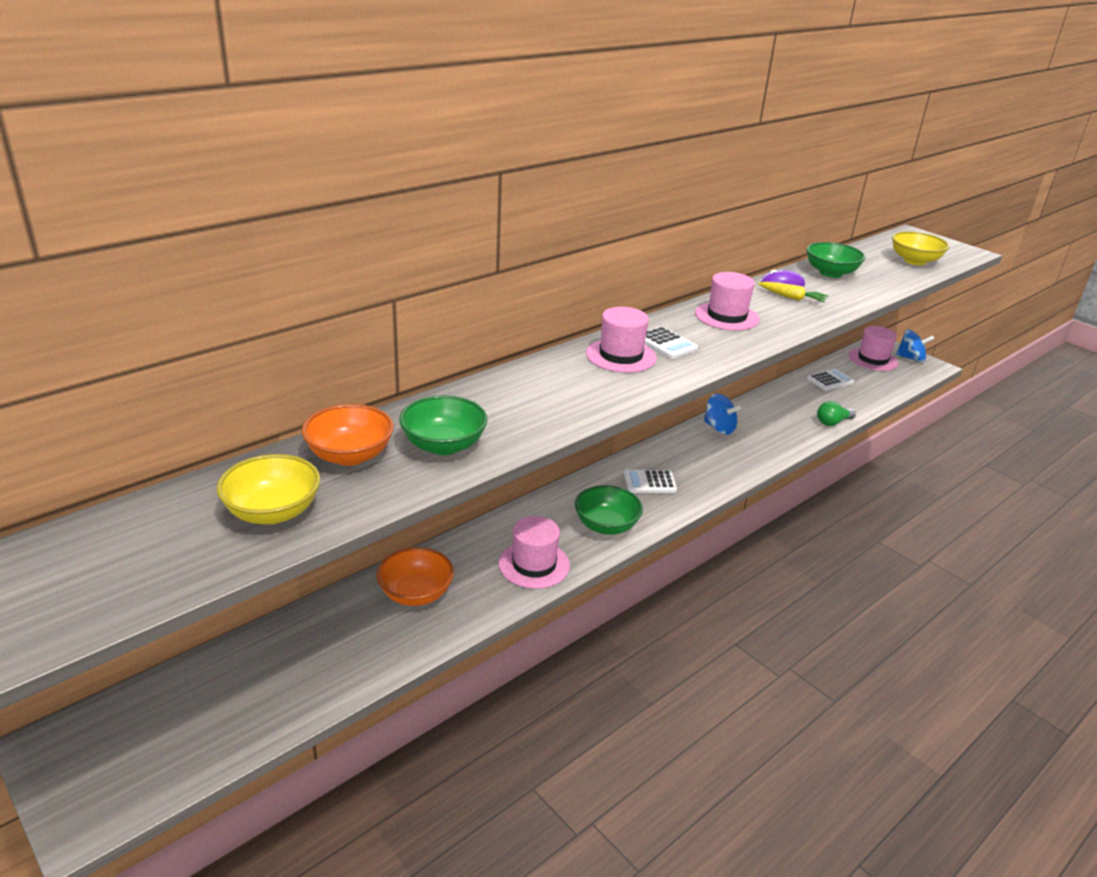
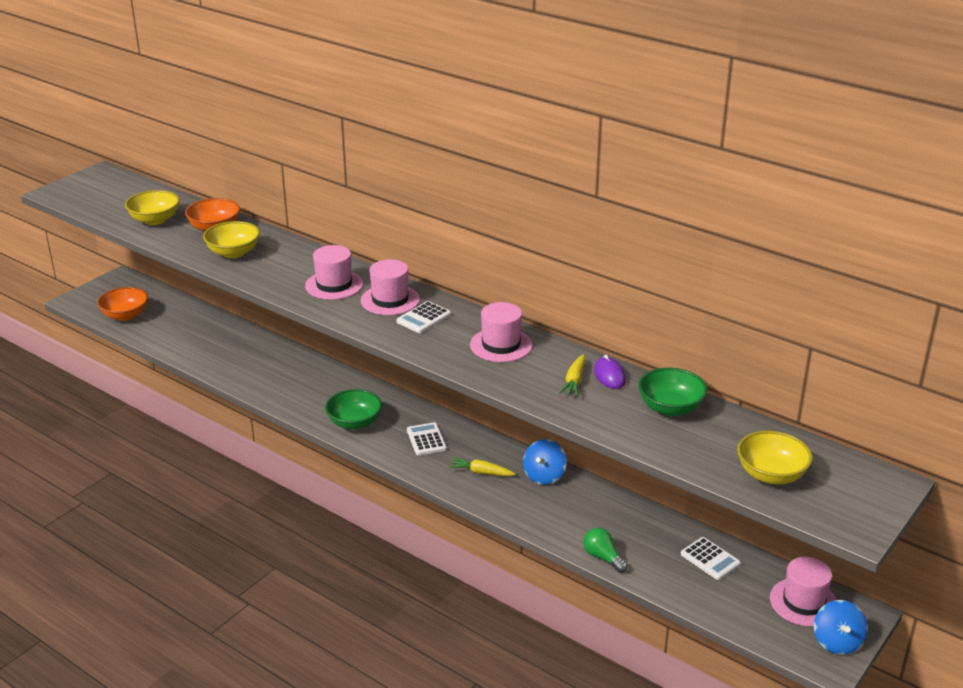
camera: 80 degrees right, 0 degrees up
(416, 593) = (253, 354): orange bowl -> orange bowl (125, 315)
(444, 445) = (233, 253): green bowl -> yellow bowl
(534, 564) = (296, 395): pink hat -> pink hat (334, 285)
(710, 459) = (481, 472): none -> yellow carrot

